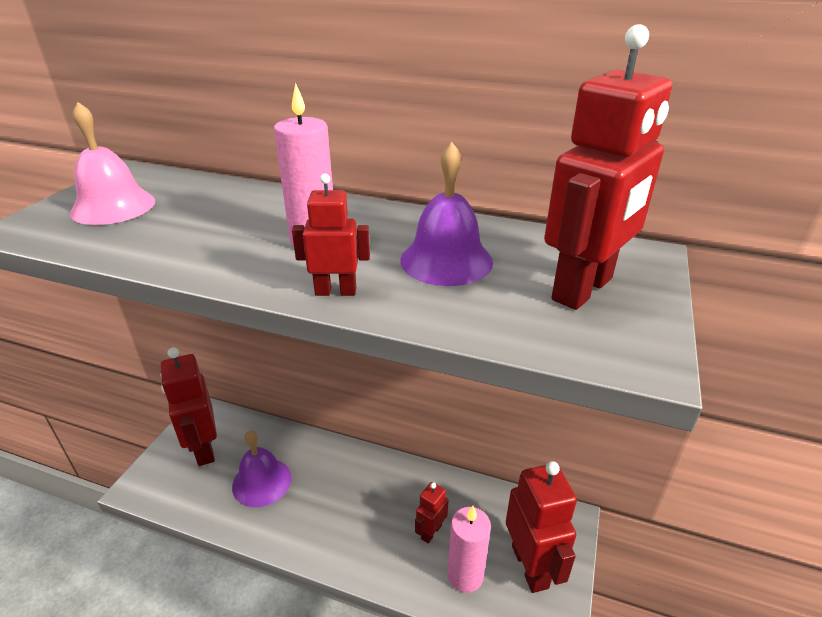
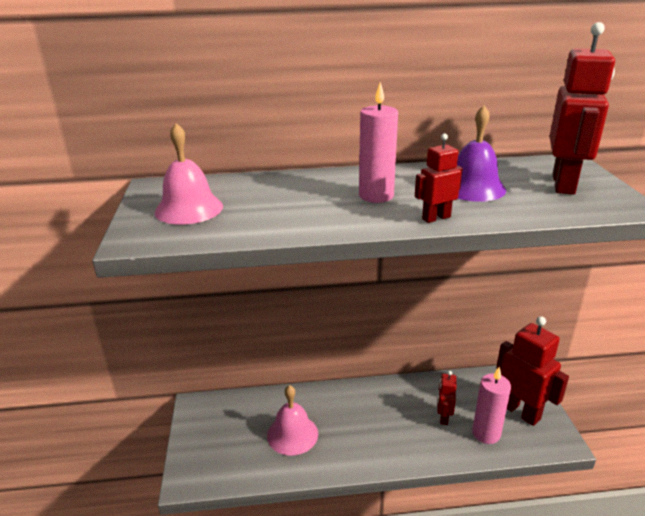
camera: 25 degrees left, 5 degrees down
(203, 449) = (221, 430): red robot -> none
(262, 481) = (292, 434): purple bell -> pink bell

